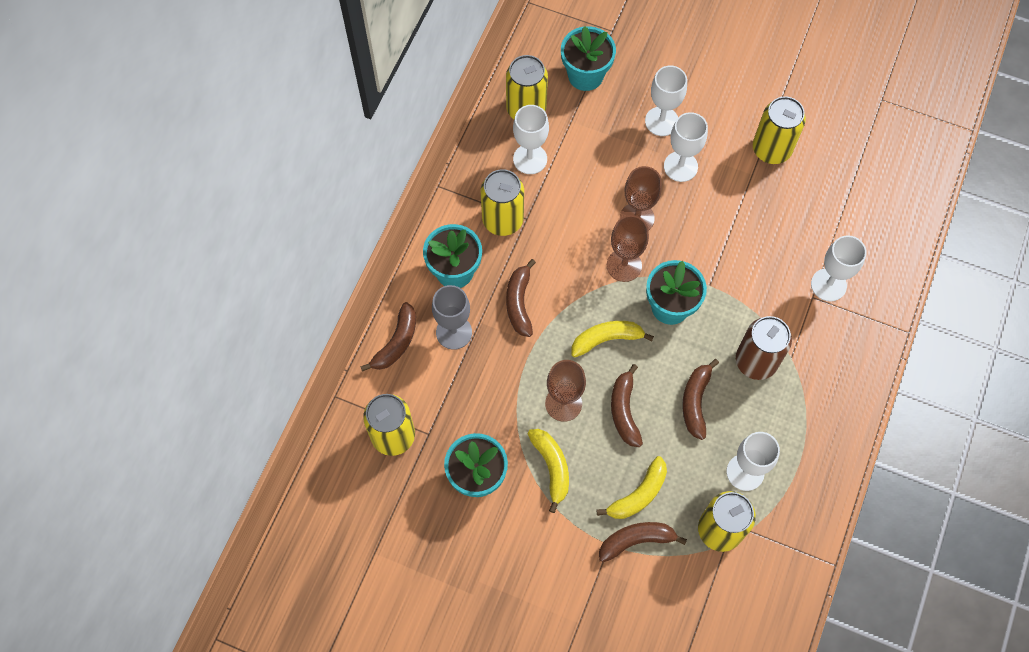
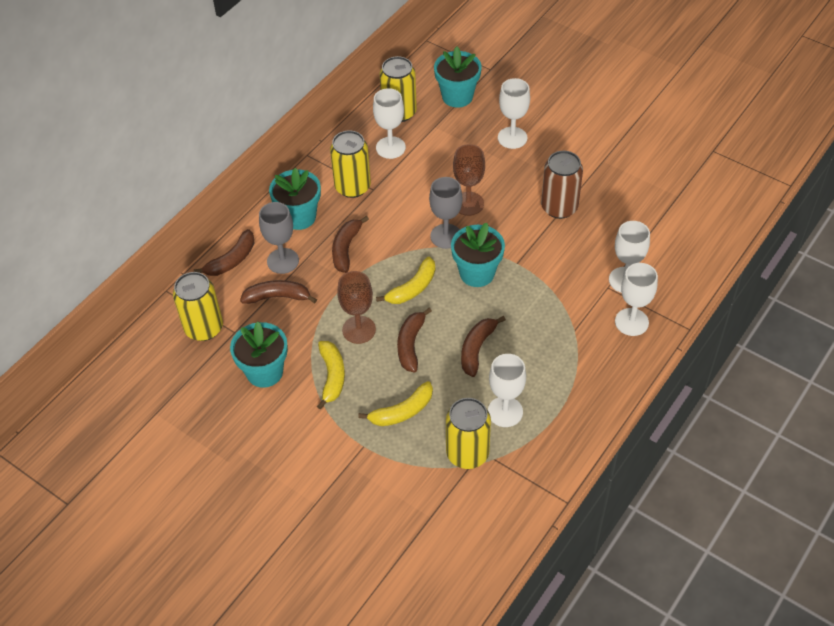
camera: 15 degrees right, 15 degrees down
(606, 339) = (412, 288): yellow banana -> yellow banana turned 135 degrees clockwise
(624, 265) = (446, 236): brown goblet -> grey goblet
(636, 540) = (388, 447): brown banana -> brown banana (277, 297)
(680, 166) = (518, 172): white goblet -> white goblet (631, 322)
(756, 361) = (541, 327): brown can -> brown can (559, 207)
(771, 149) = (603, 172): yellow can -> none

